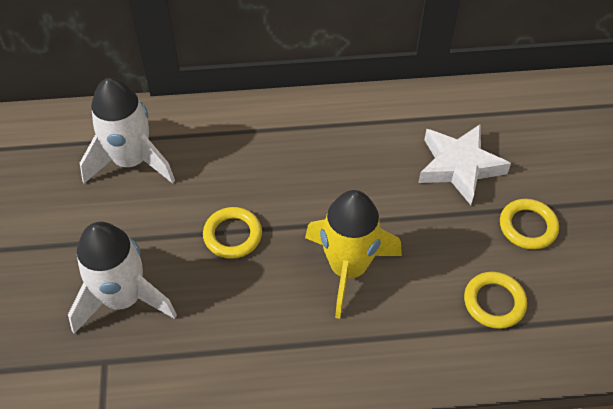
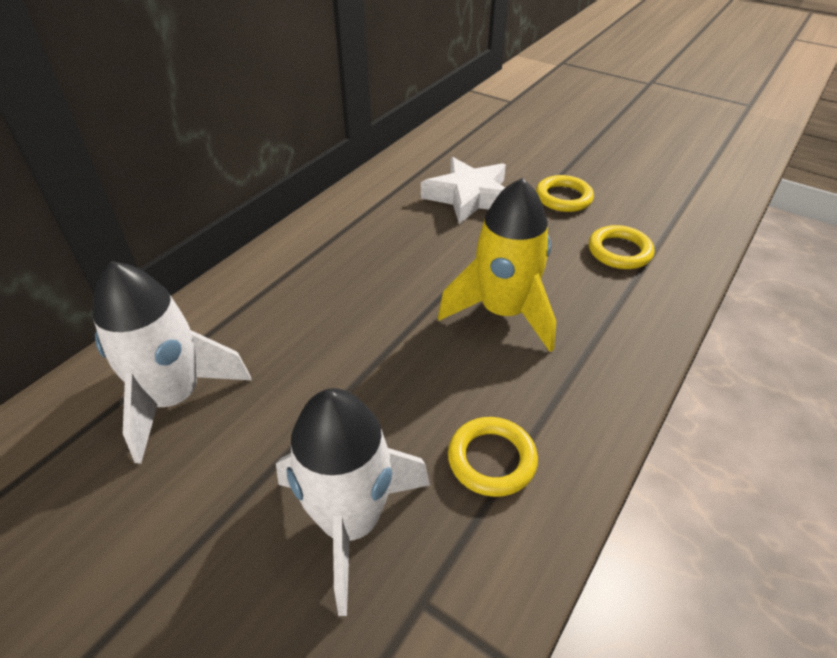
camera: 50 degrees left, 10 degrees down
(232, 235) = (376, 370): yellow ring -> yellow ring (491, 459)

